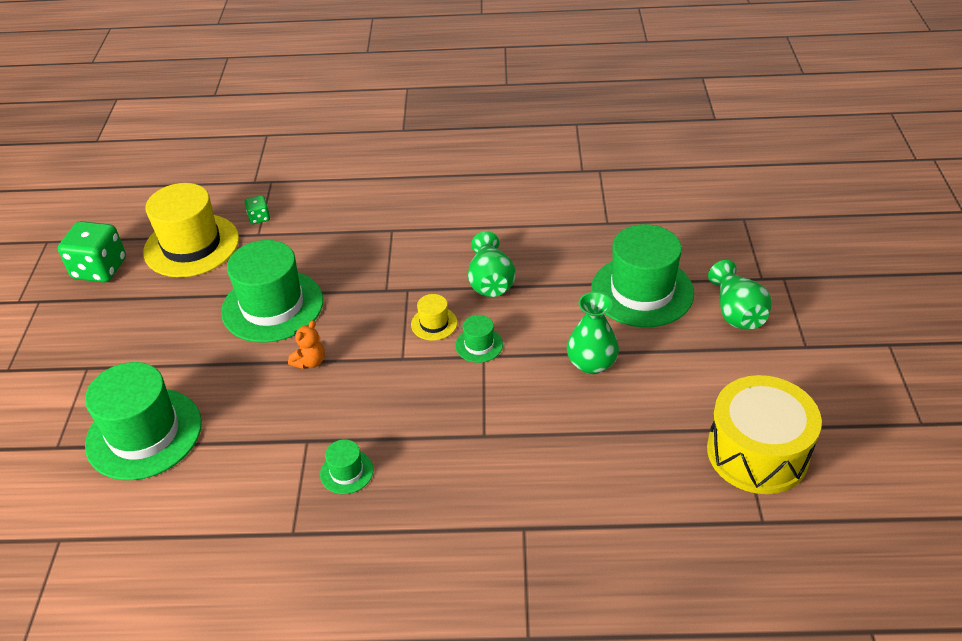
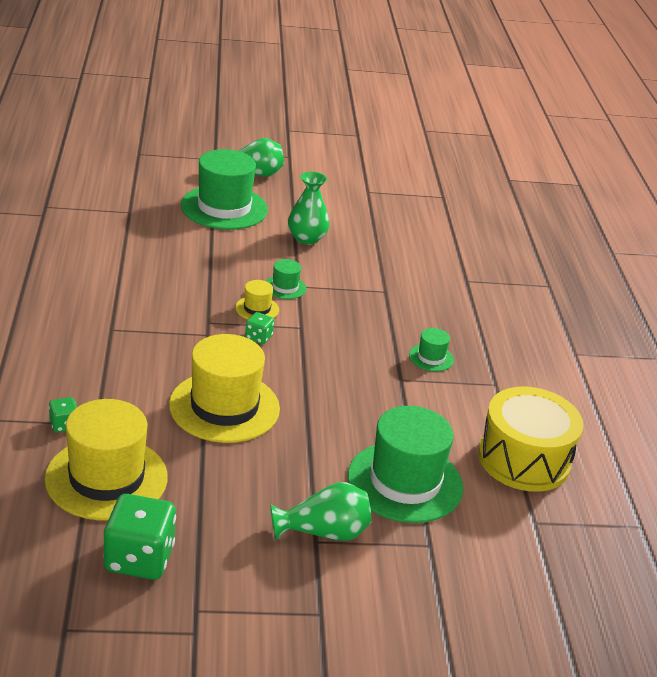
camera: 100 degrees left, 10 degrees down
(272, 306) = (224, 407): green hat -> yellow hat
(310, 362) = (306, 380): orange teddy bear -> none
(382, 326) = (258, 337): none -> green dice
(491, 282) = (203, 276): green vase -> green vase (323, 532)
(757, 452) = (387, 189): yellow drum -> yellow drum (524, 459)

